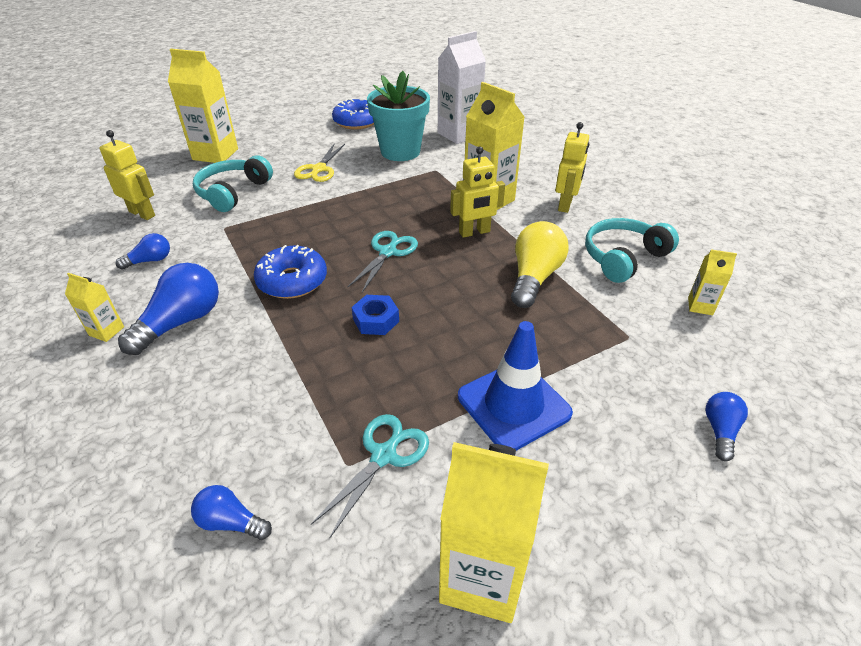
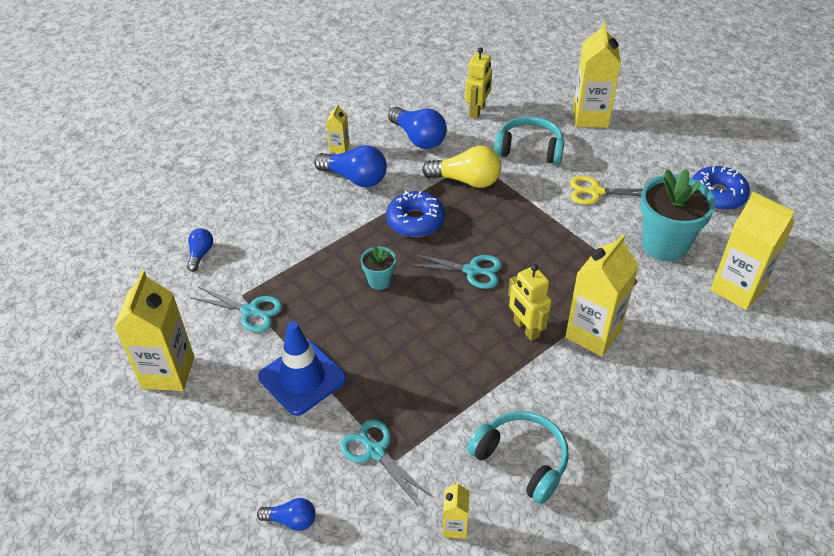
camera: 80 degrees right, 5 degrees up
(150, 261) = (418, 138): blue light bulb -> blue light bulb, size x1.82
(376, 320) = (379, 281): blue nut -> turquoise flower pot
(459, 134) = (737, 289): white carton -> yellow carton
(534, 277) = (464, 382): yellow light bulb -> yellow light bulb (466, 180)
(565, 205) = (611, 405): yellow robot -> none
(621, 350) = (375, 452): none -> turquoise scissors

